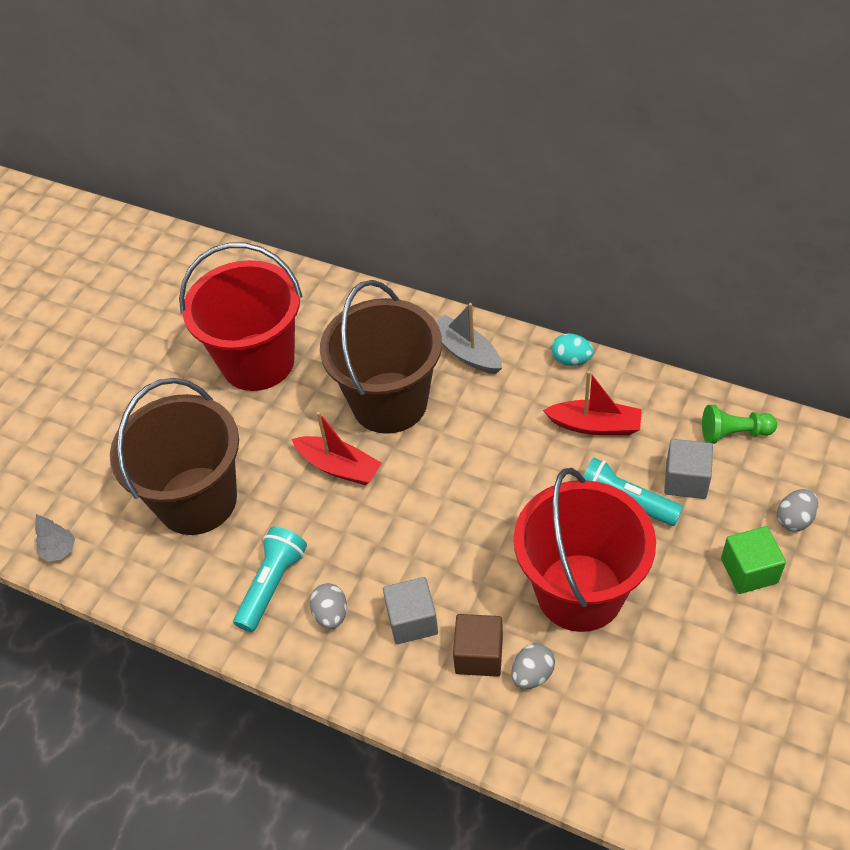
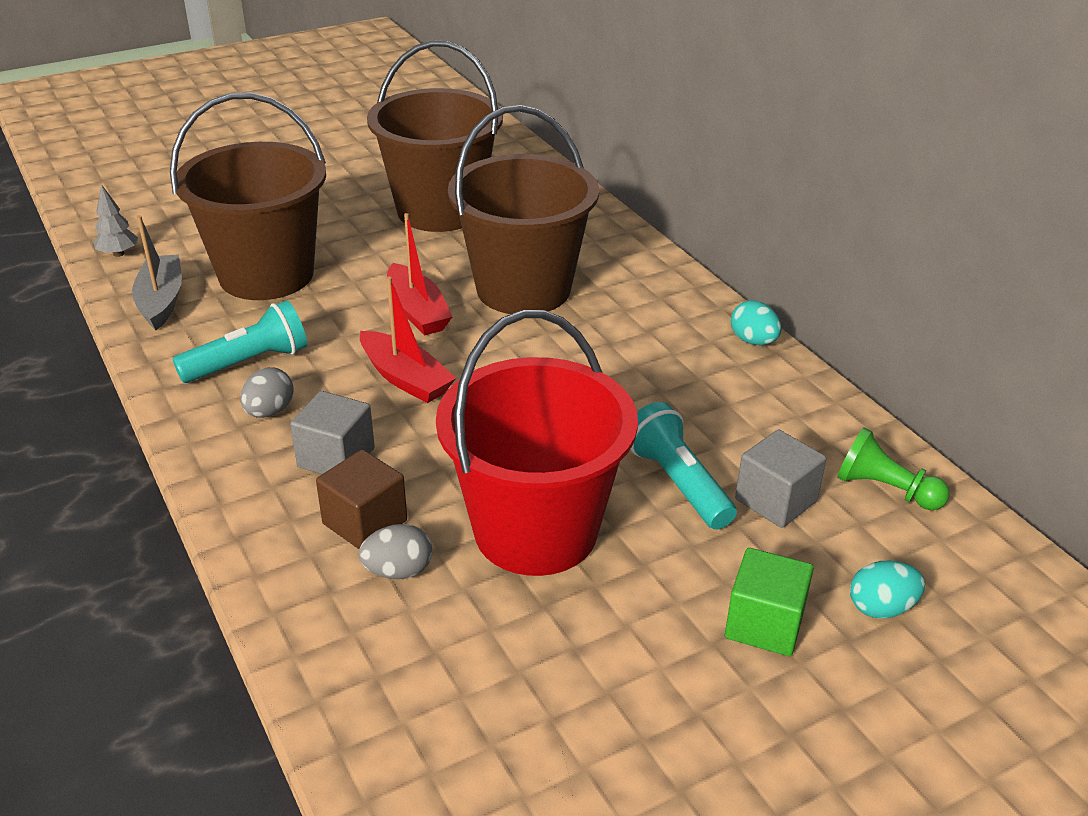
camera: 30 degrees right, 15 degrees down
(258, 362) = (439, 210): red bucket -> brown bucket
(466, 352) = (645, 287): grey boat -> grey boat (161, 301)
(595, 425) = (719, 403): red boat -> red boat (405, 378)
(794, 519) = (881, 608): grey egg -> turquoise egg

